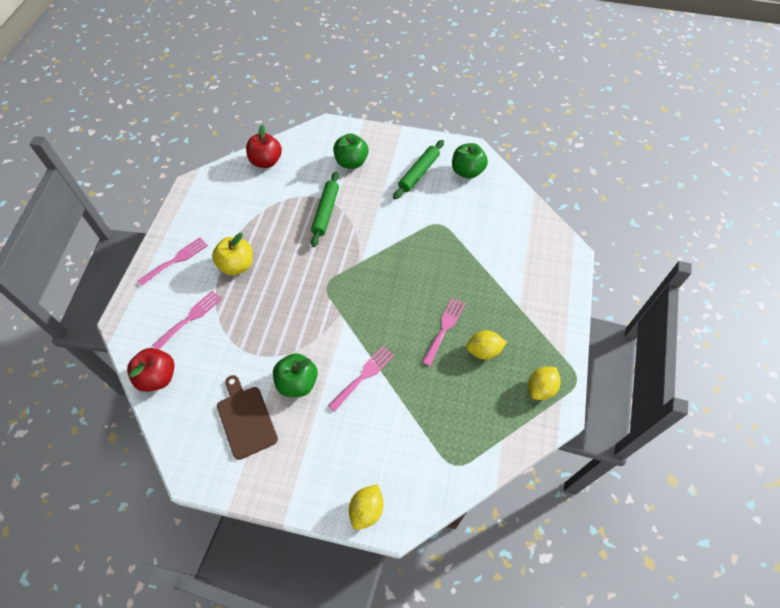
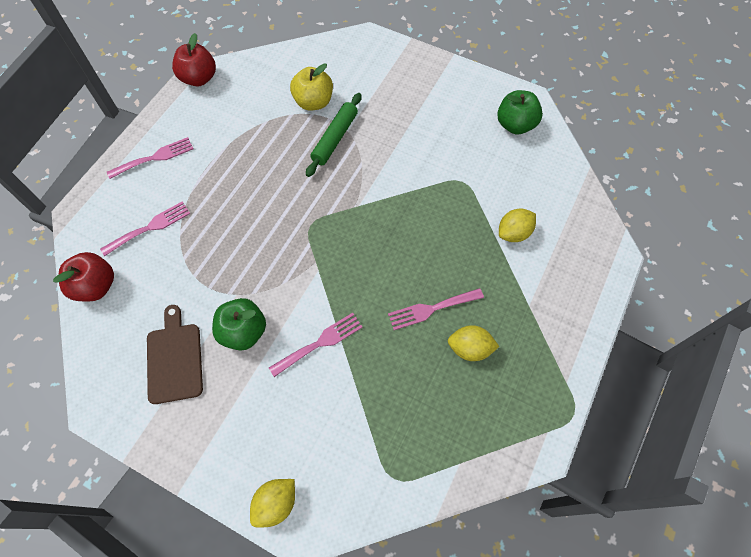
camera: 15 degrees right, 5 degrees up
(237, 265) = (218, 179): yellow apple -> yellow apple (313, 102)
(266, 161) = (286, 65): red apple -> red apple (199, 78)
(351, 162) = (381, 86): green apple -> none
(418, 173) = (456, 115): green rolling pin -> none
(444, 328) = (431, 309): pink fork -> pink fork turned 150 degrees counterclockwise
(540, 388) = (526, 413): yellow lemon -> yellow lemon (513, 233)

